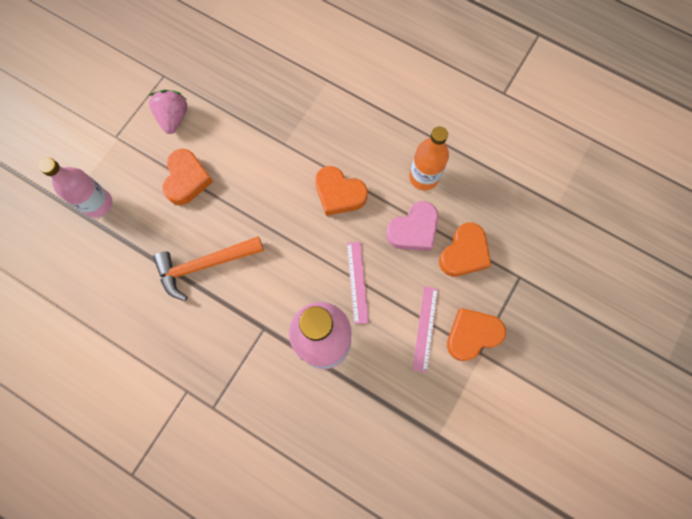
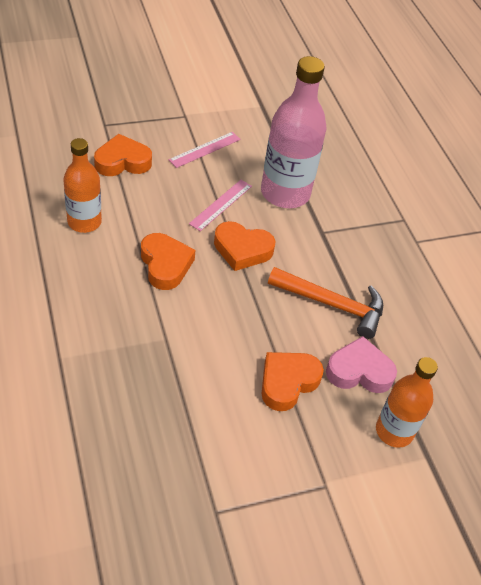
camera: 145 degrees left, 25 degrees down
(98, 204) = (394, 431): pink bottle -> orange bottle
(173, 118) = (247, 453): pink strawberry -> none
(413, 230) = (139, 200): pink heart -> pink heart (359, 371)
(472, 335) = (178, 125): orange heart -> orange heart (242, 250)

